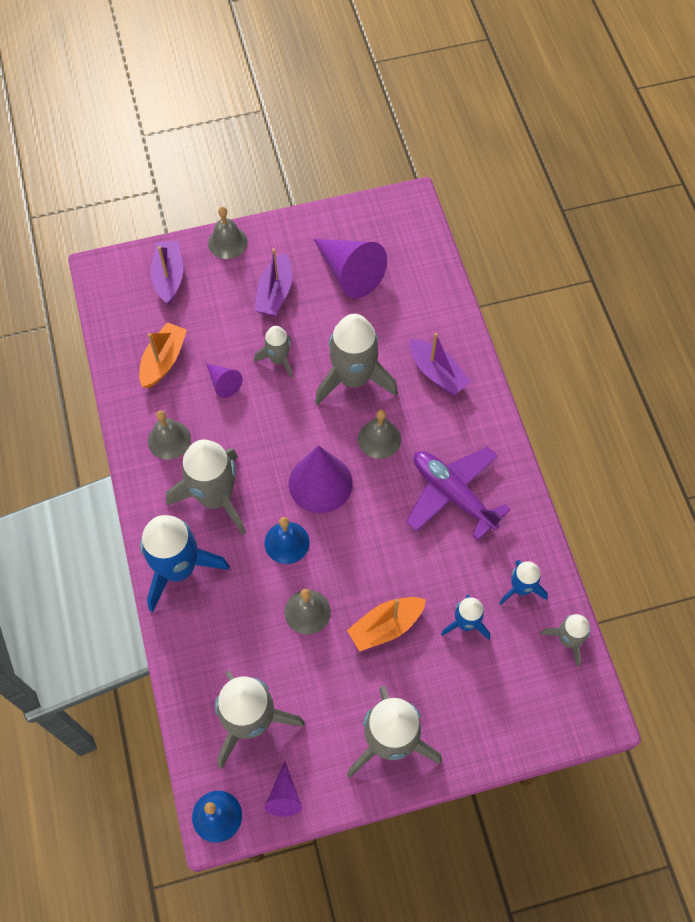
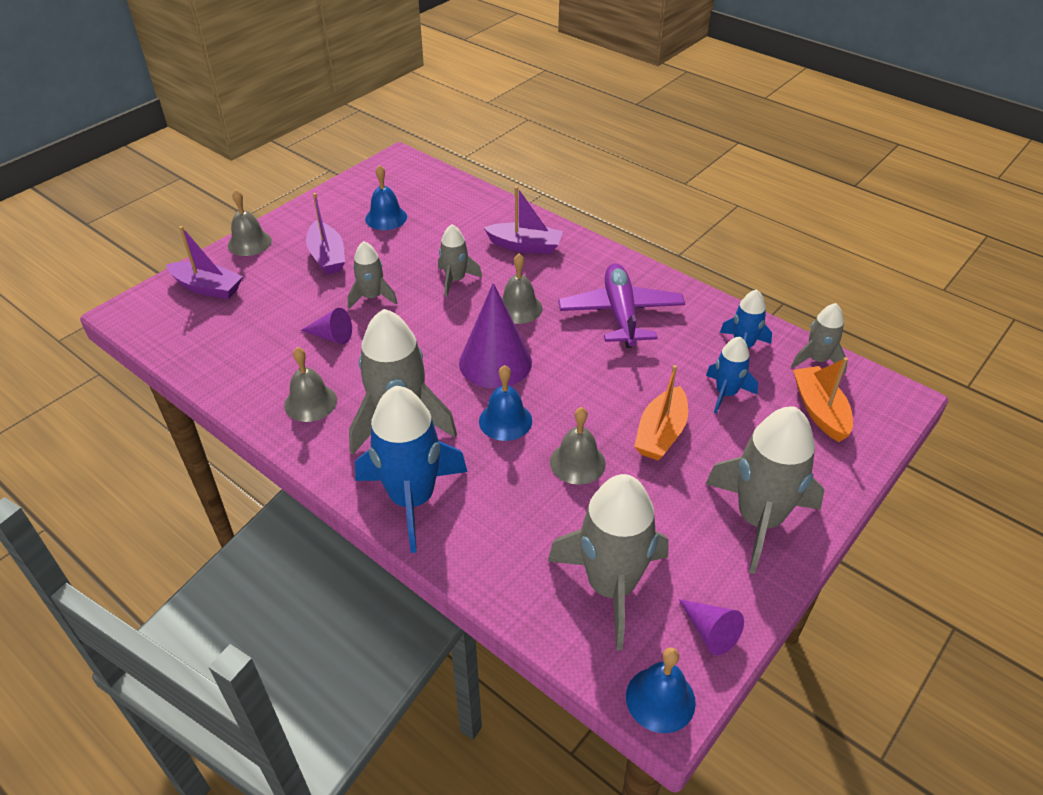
camera: 35 degrees left, 20 degrees down
(163, 360) = (253, 347): orange boat -> orange boat (819, 410)
(169, 277) = (208, 288): purple boat -> purple boat turned 150 degrees clockwise
(350, 273) = (386, 218): purple cone -> blue bell
(353, 379) = (455, 280): grey rocket -> grey rocket, size x0.54
(453, 494) = (620, 314): purple plane -> purple plane turned 75 degrees clockwise

